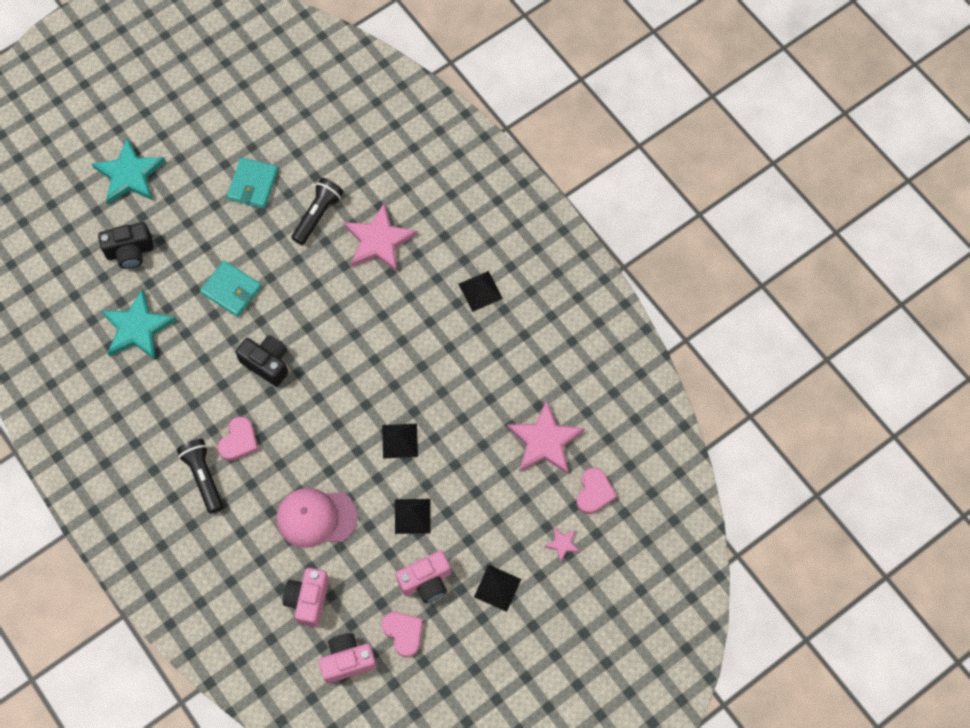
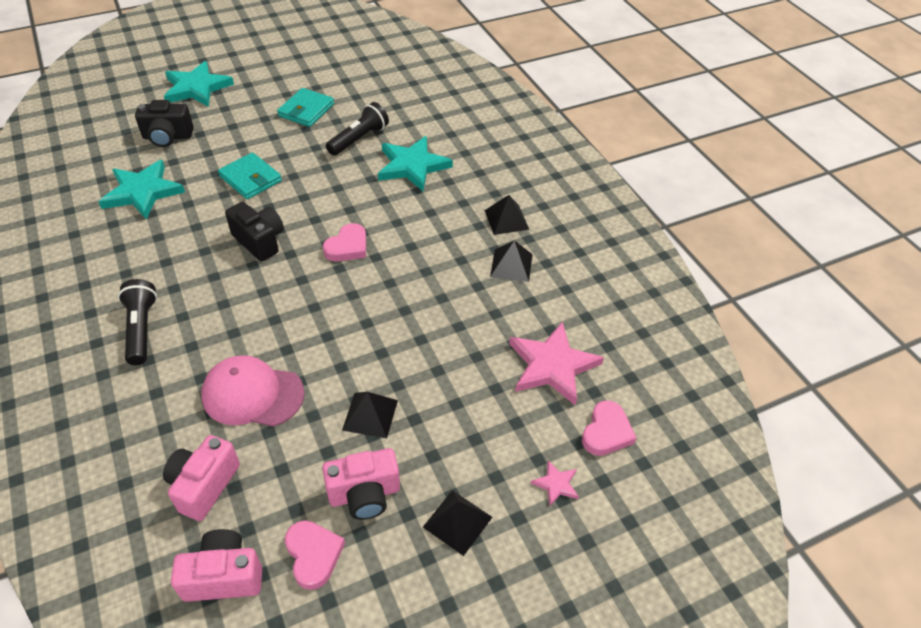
camera: 10 degrees right, 20 degrees down
(239, 441) = (197, 303): pink heart -> pink heart (347, 247)
(379, 241) = (412, 166): pink star -> turquoise star
(400, 440) = (379, 334): black pyramid -> black pyramid (511, 265)

